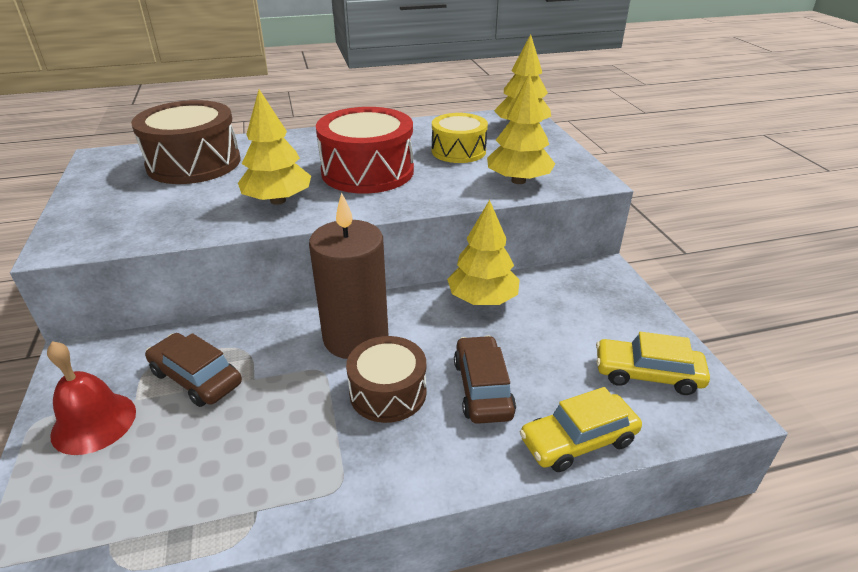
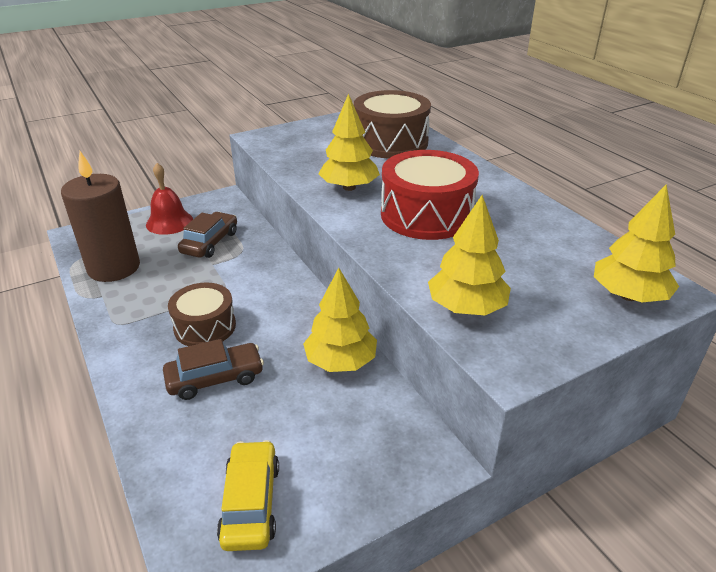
camera: 75 degrees right, 0 degrees up
(356, 338) = (265, 297): brown candle -> brown candle (114, 268)
(458, 151) = (513, 258): yellow drum -> none
(578, 440) = (156, 447): yellow car -> none

